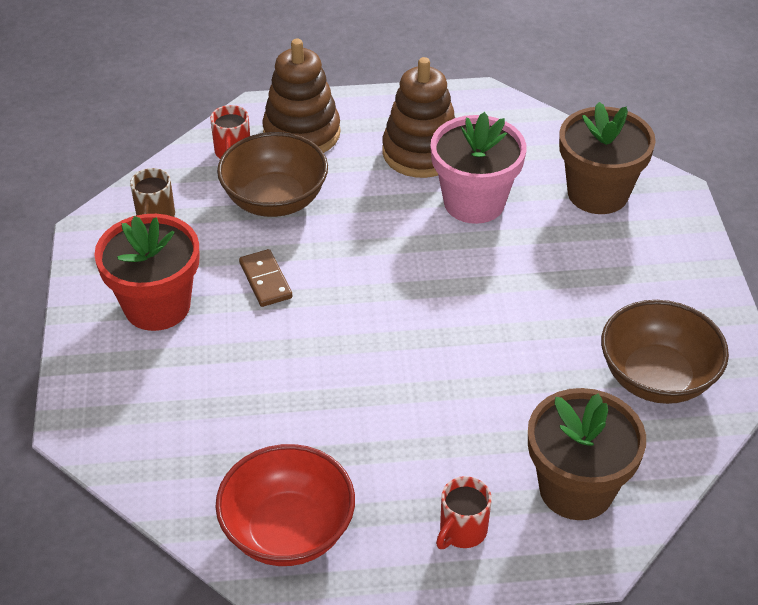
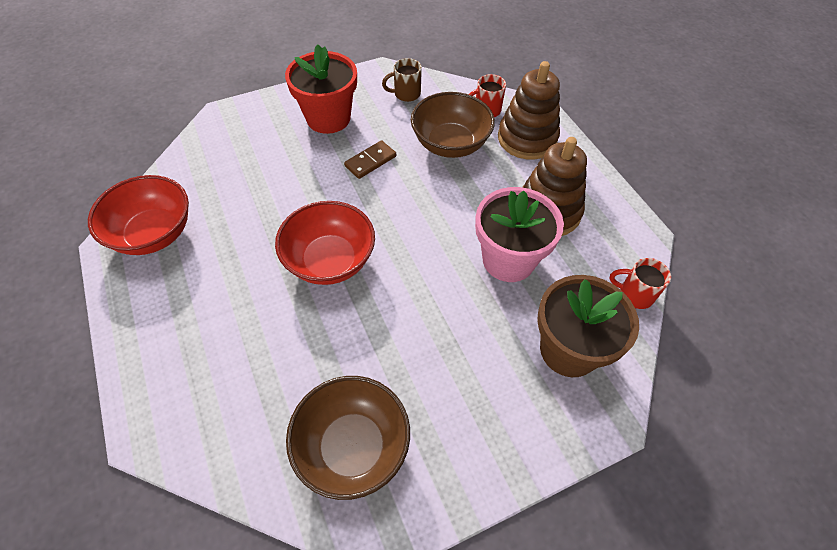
camera: 70 degrees right, 10 degrees up
(414, 351) = (330, 261): none -> red bowl
(462, 531) = (163, 333): red mug -> red mug (634, 294)
(576, 489) = (214, 404): brown flower pot -> none

